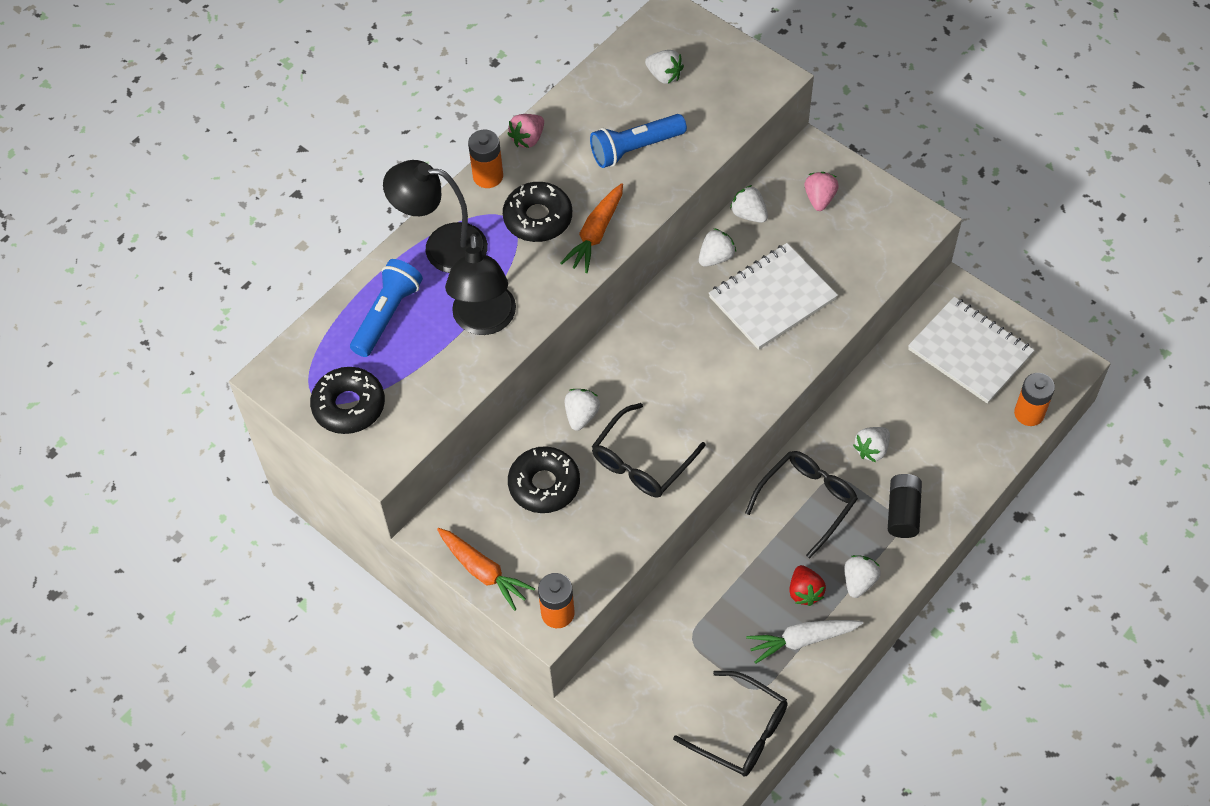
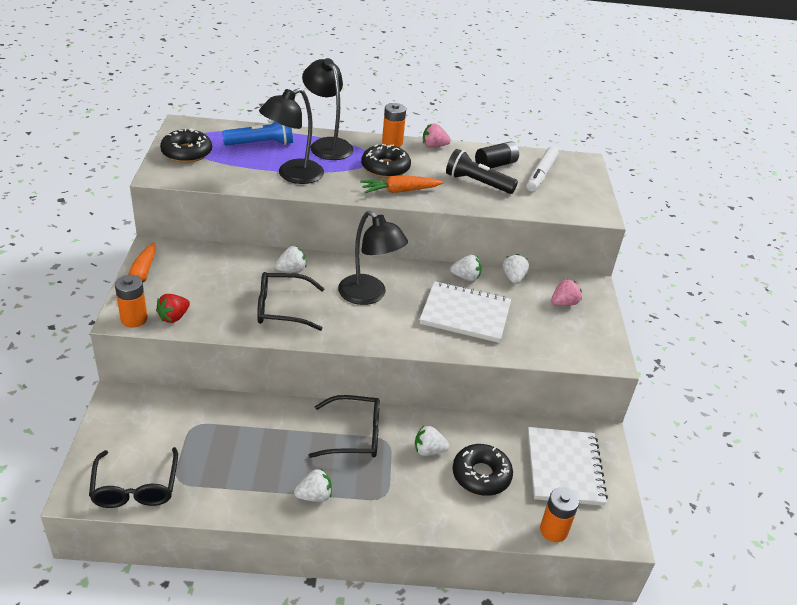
camera: 45 degrees right, 20 degrees down
(544, 485) = (226, 275): black donut -> black donut (481, 475)
(635, 148) = (477, 183): blue flashlight -> black flashlight
(664, 76) = (541, 174): white strawberry -> white marker
(679, 367) = (369, 295): none -> black lamp
(802, 640) = (238, 486): white carrot -> none
(805, 592) = (280, 469): red strawberry -> red strawberry (174, 317)
(902, 512) = (395, 493): black battery -> black battery (495, 164)

